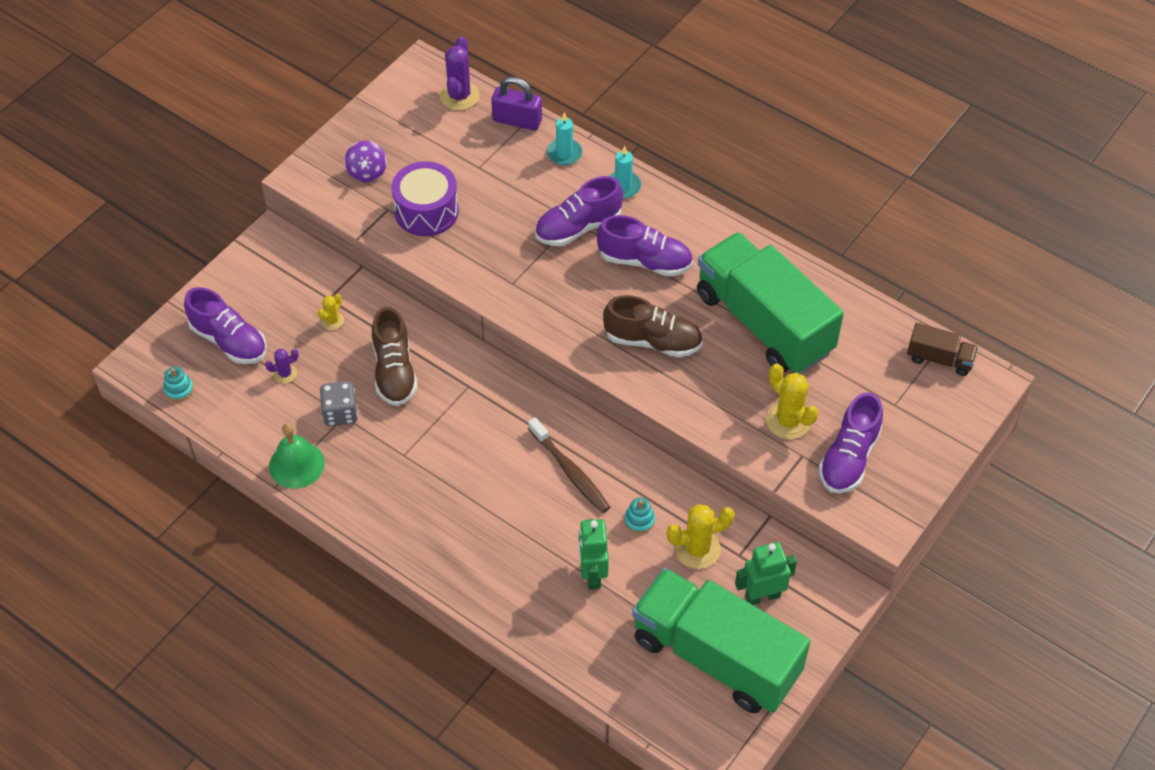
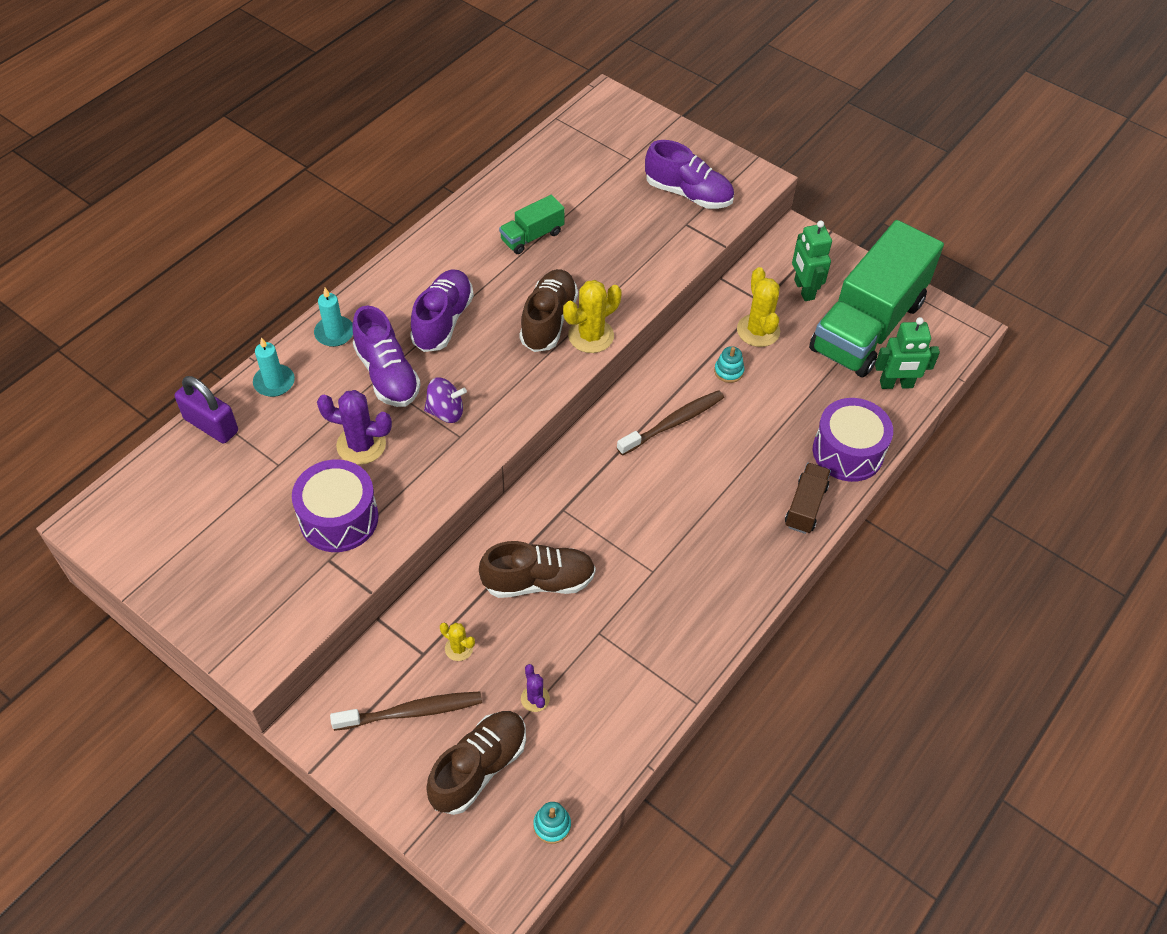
camera: 90 degrees left, 0 degrees up
(229, 341) = (479, 768): purple shoe -> brown shoe
(279, 295) = (411, 711): none -> brown toothbrush
(296, 464) = (666, 680): green bell -> none
(340, 413) = (595, 636): grey dice -> none
(367, 172) = (262, 583): purple spinning top -> purple spinning top (446, 412)
(459, 96) = (154, 483): purple cactus -> purple cactus (361, 445)
(517, 120) = (211, 425): purple padlock -> purple padlock turned 75 degrees counterclockwise
(542, 623) = (848, 452): none -> purple drum
(592, 574) = (790, 410): green robot -> green robot (896, 384)
(764, 323) = (532, 236): green truck -> green truck, size x0.42
(788, 421) = (647, 229): yellow cactus -> yellow cactus (591, 336)
(939, 359) = (581, 125): brown truck -> brown truck (805, 506)

